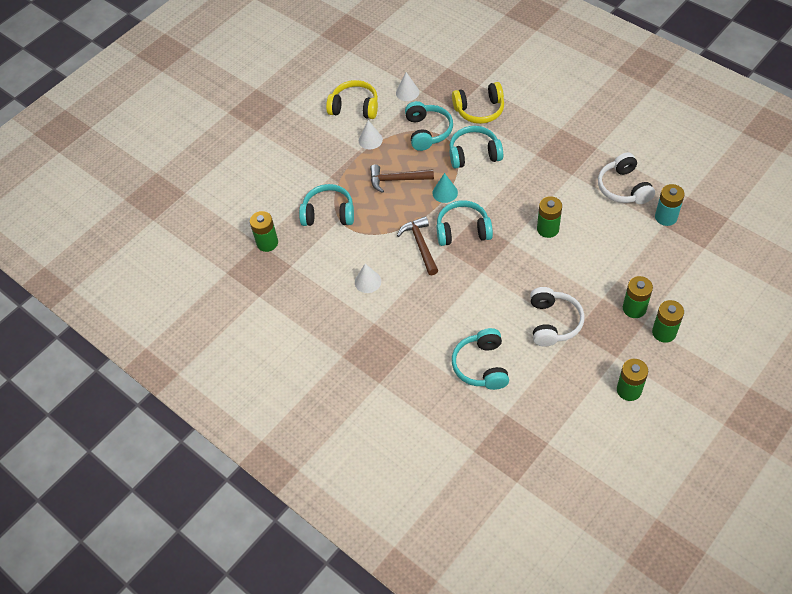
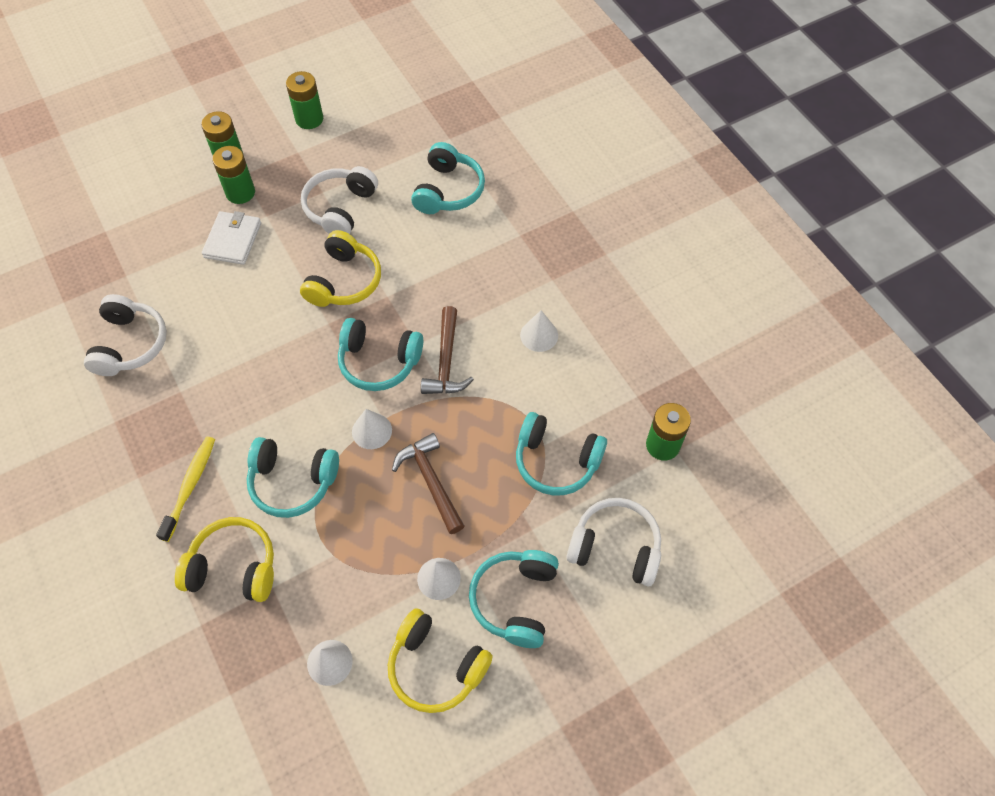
camera: 165 degrees left, 5 degrees up
(280, 183) = (615, 547): none -> white headphones
(397, 180) = (430, 481): brown hammer -> brown hammer turned 135 degrees counterclockwise
(427, 131) = (339, 557): turquoise headphones -> turquoise headphones (515, 600)
(445, 192) = (372, 431): turquoise cone -> white cone
(516, 272) = (344, 281): none -> yellow headphones
(529, 134) = (190, 486): none -> yellow toothbrush
(548, 229) = (268, 323): green battery -> none
(612, 272) = (233, 240): none -> white wallet
(666, 217) = (114, 284): turquoise battery -> none

